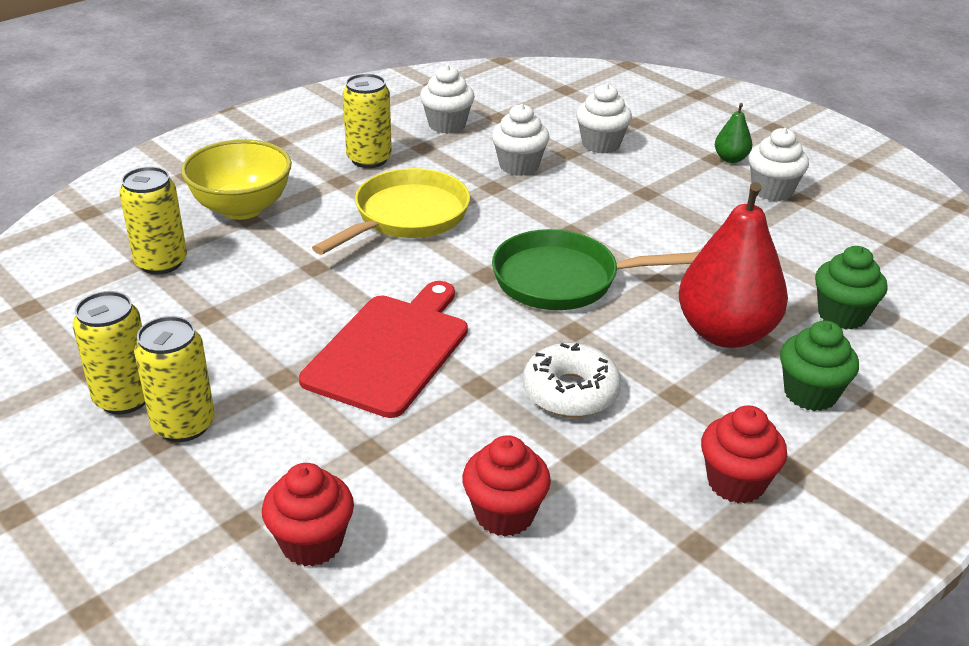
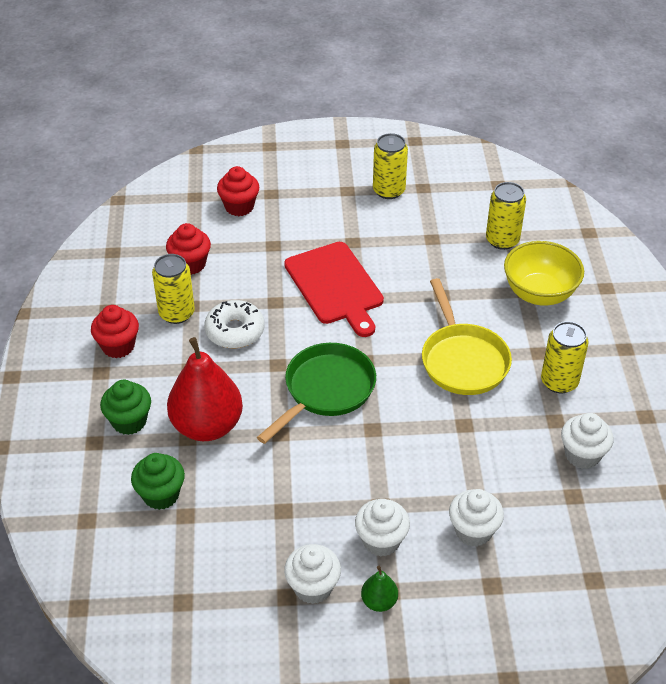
camera: 130 degrees right, 10 degrees up
(183, 425) = (350, 200): yellow can -> yellow can (176, 313)
(519, 166) = (481, 457): white cupcake -> white cupcake (381, 541)

